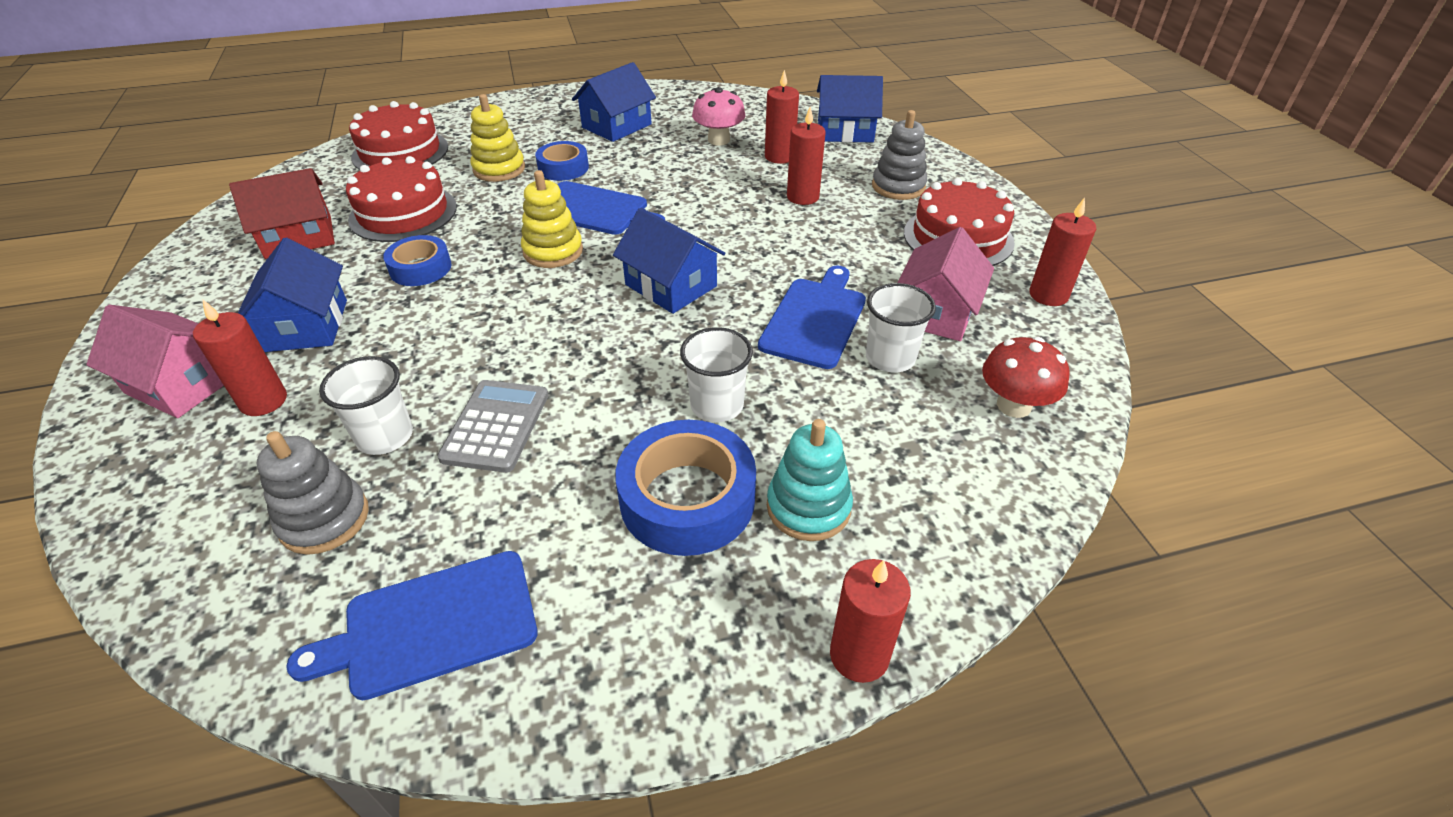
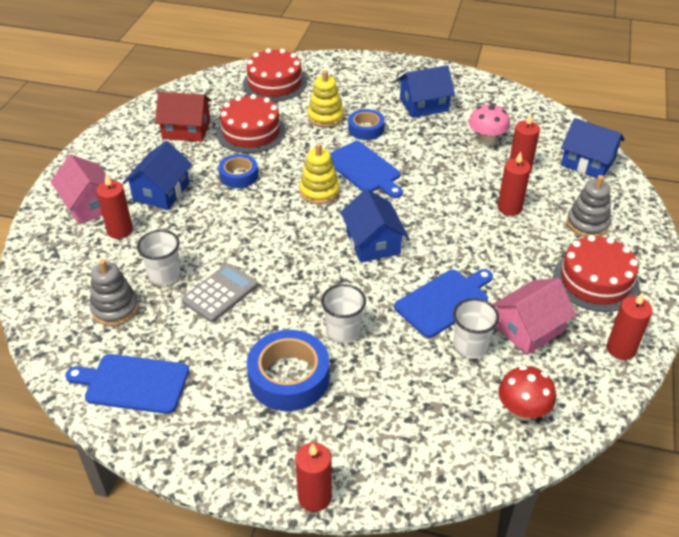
camera: 30 degrees right, 0 degrees up
(808, 507) = (348, 412): turquoise stacking toy -> none

